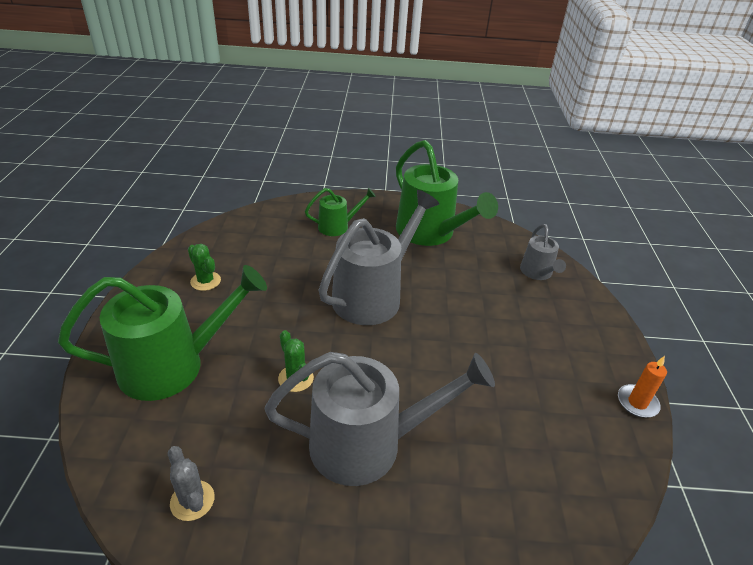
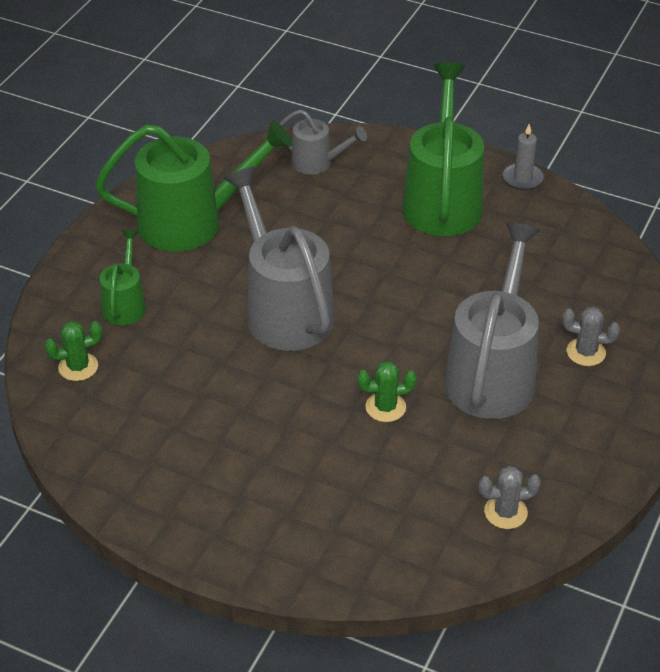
camera: 65 degrees left, 5 degrees up
(174, 365) = (317, 508): green watering can -> green watering can (442, 199)
(205, 281) = (173, 459): green cactus -> green cactus (78, 367)
(437, 519) = (586, 352): none -> grey cactus
(637, 403) = (522, 178): orange candle -> grey candle

